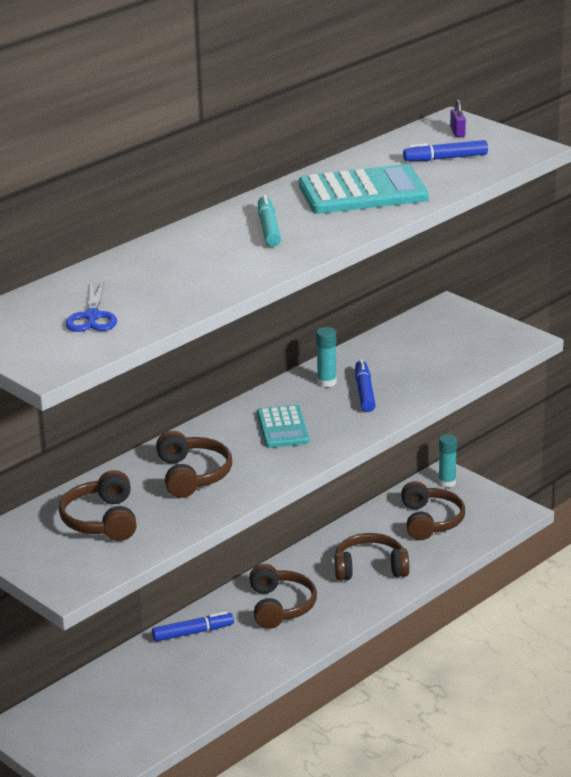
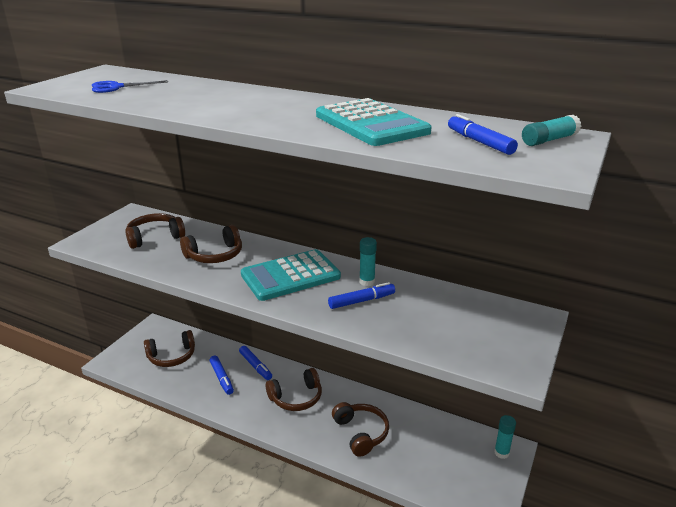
camera: 70 degrees right, 0 degrees up
(201, 666) = (221, 378): none -> blue marker
(269, 228) = (278, 107): turquoise marker -> none
(282, 428) = (290, 276): turquoise calculator -> turquoise calculator, size x1.67
(430, 521) = (441, 454): brown headphones -> brown headphones (172, 356)
(457, 132) = (549, 140): purple padlock -> turquoise glue stick

